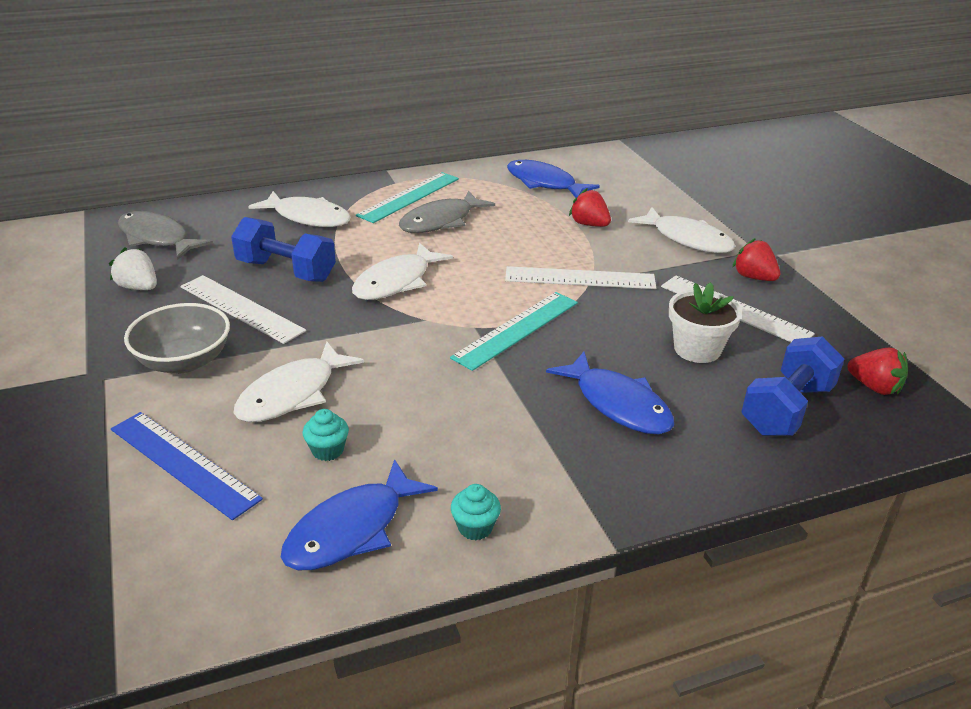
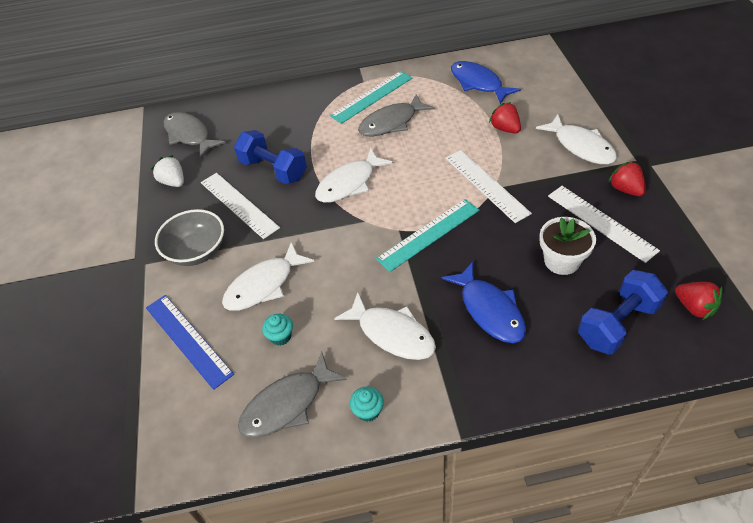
camera: 15 degrees right, 15 degrees up
(308, 217) = (295, 117): white fish -> white fish (392, 334)
(351, 529) = (287, 404): blue fish -> grey fish
(580, 278) = (486, 185): white ruler -> white ruler turned 45 degrees clockwise

